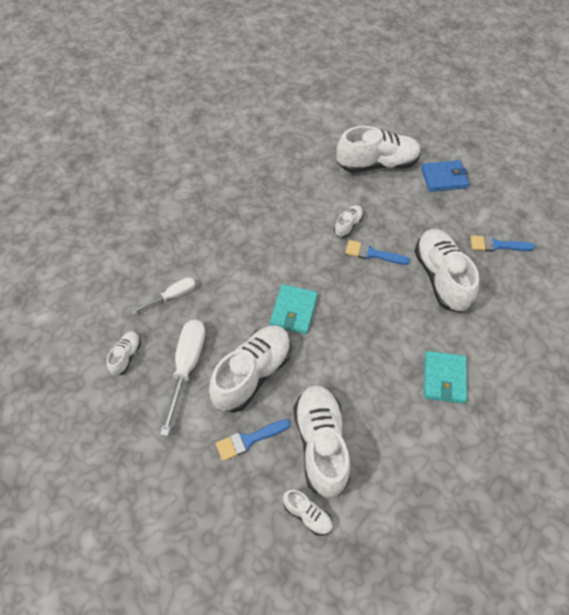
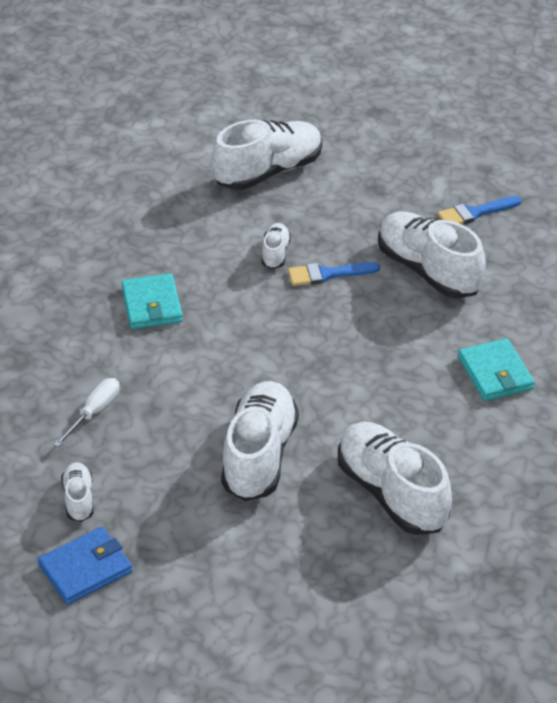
camera: 25 degrees left, 15 degrees down
(186, 367) = (169, 480): white screwdriver -> none
(249, 440) = (301, 523): blue brush -> none
(293, 310) = (267, 370): turquoise wallet -> turquoise wallet (152, 305)
(307, 515) = (421, 566): white shoe -> none
(444, 178) = (365, 160): blue wallet -> blue wallet (85, 569)

